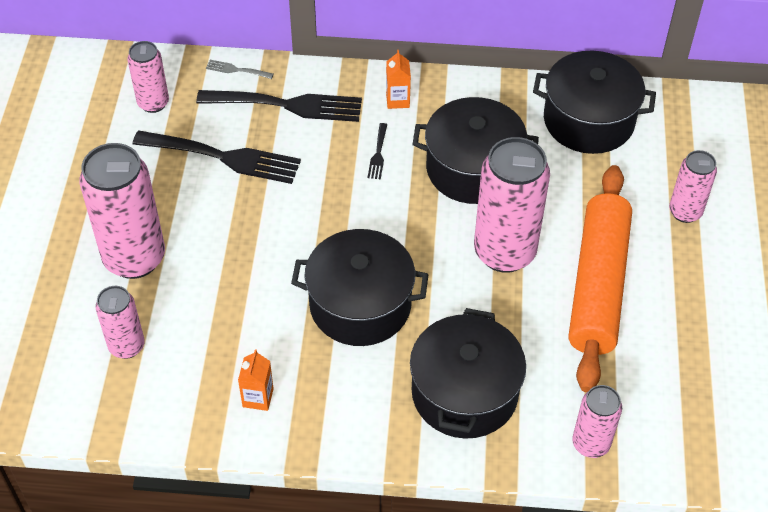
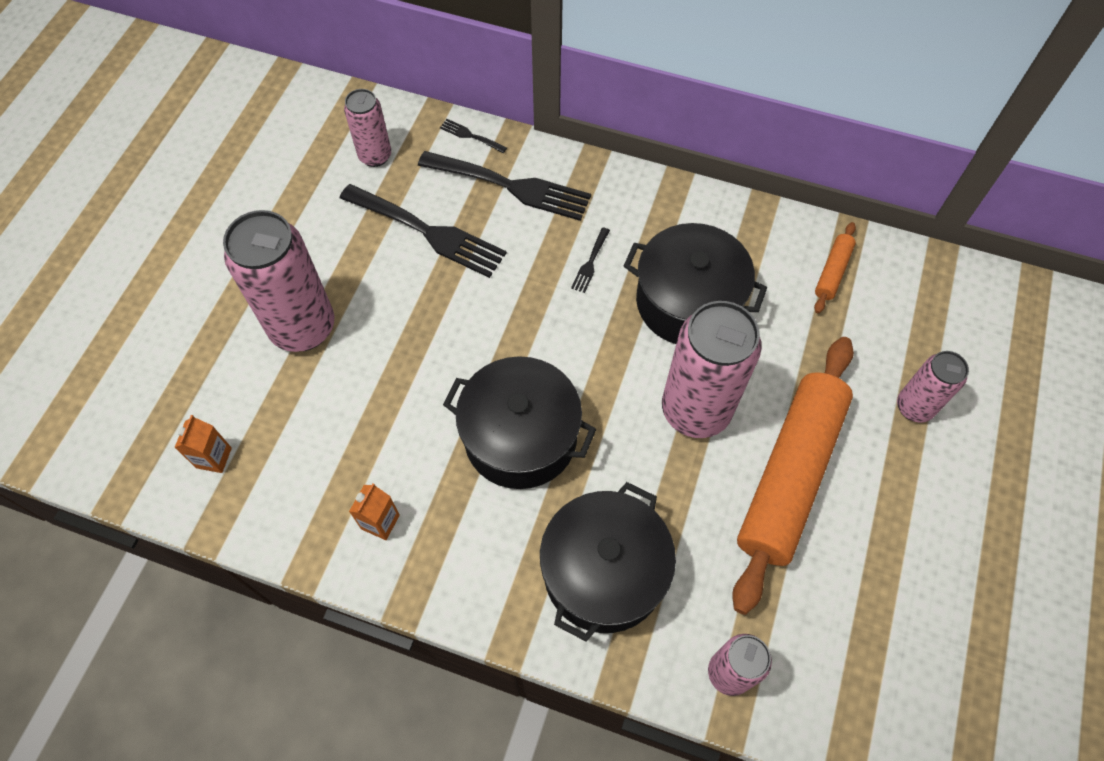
camera: 15 degrees right, 10 degrees up
(127, 346) = (264, 427): pink can -> none
(236, 70) = (470, 136): grey fork -> black fork
(397, 100) = (629, 204): orange carton -> orange carton (214, 458)
(588, 120) = (832, 272): black pot -> orange rolling pin

